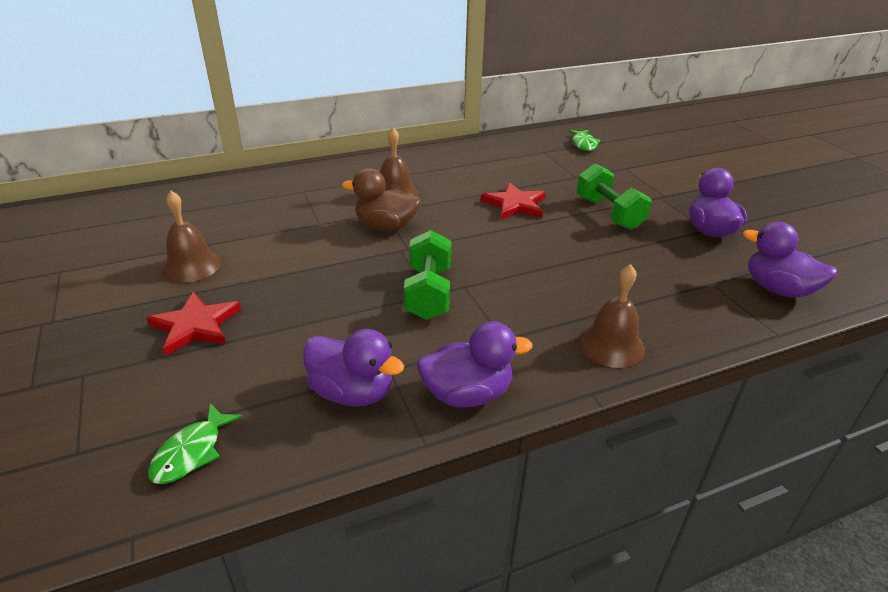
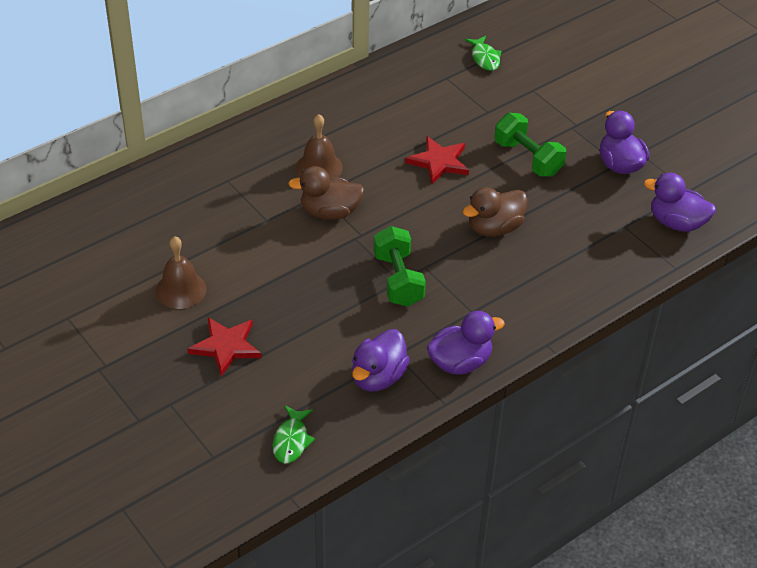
camera: 15 degrees left, 10 degrees up
(352, 392) = (378, 377): purple duck -> purple duck turned 105 degrees clockwise
(556, 263) = (494, 228): none -> brown duck
(611, 345) = (553, 301): brown bell -> none

